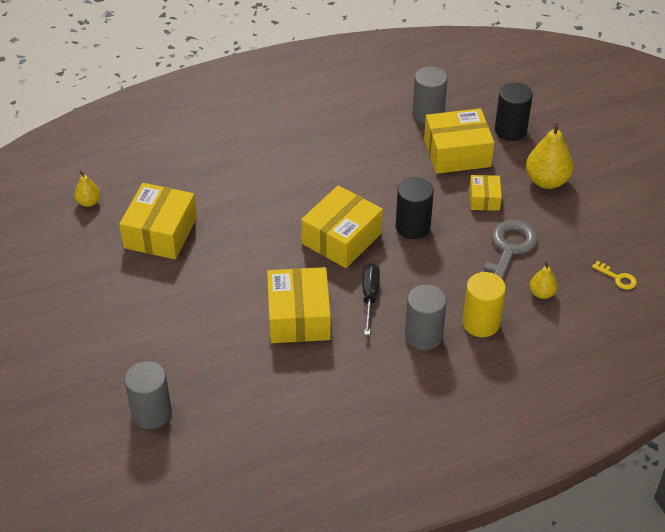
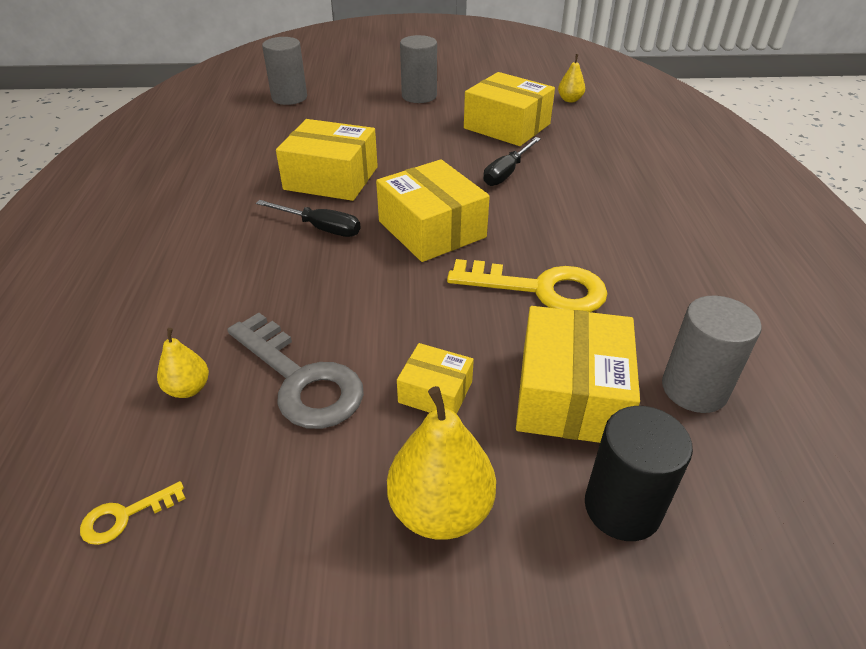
camera: 110 degrees right, 5 degrees down
(244, 217) = (507, 173): none -> black screwdriver
(380, 176) = (540, 289): none -> yellow key
(413, 227) = (416, 293): black cylinder -> none
(423, 336) = (226, 252): grey cylinder -> grey cylinder (419, 96)
(481, 323) = (198, 305): yellow cylinder -> none

